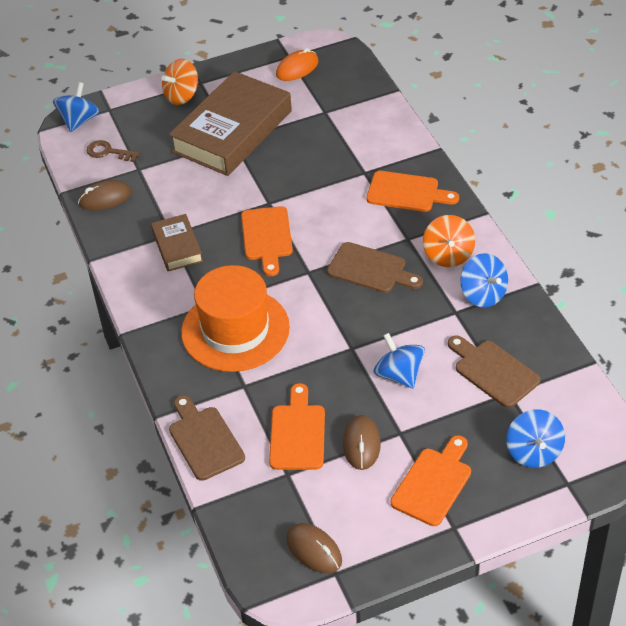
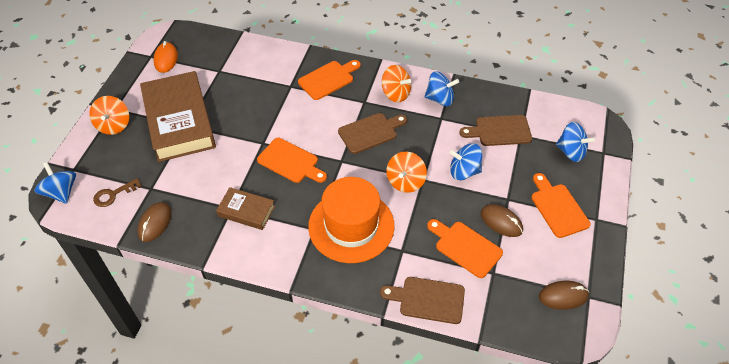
camera: 55 degrees left, 5 degrees up
(334, 336) = (405, 181): none -> orange spinning top

